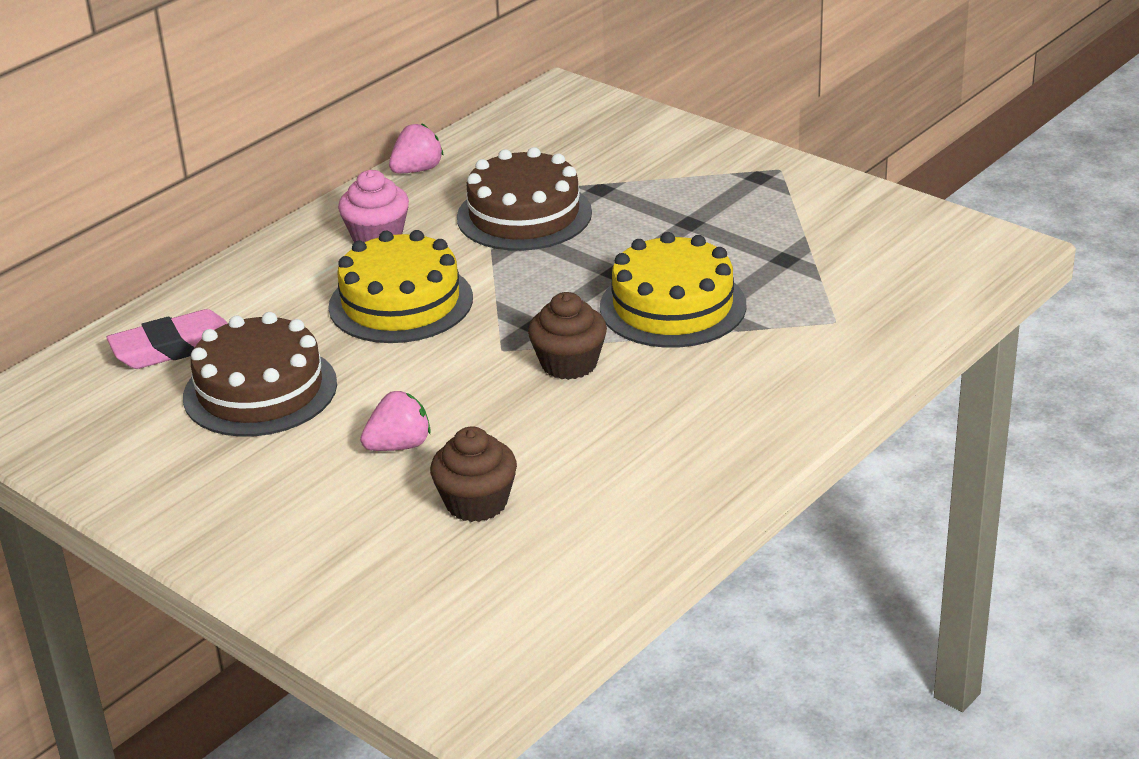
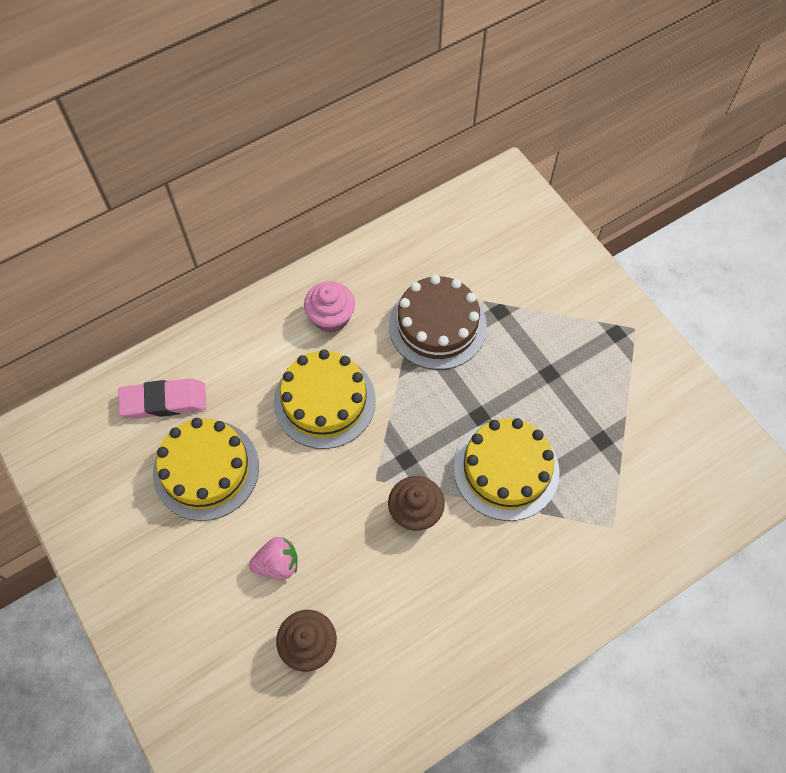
camera: 15 degrees right, 30 degrees up
(260, 390) = (206, 469): brown cake -> yellow cake
(417, 170) = (380, 246): pink strawberry -> none

